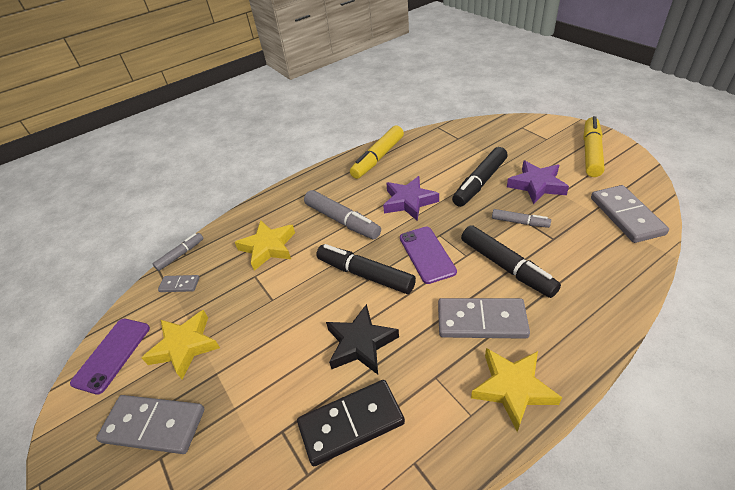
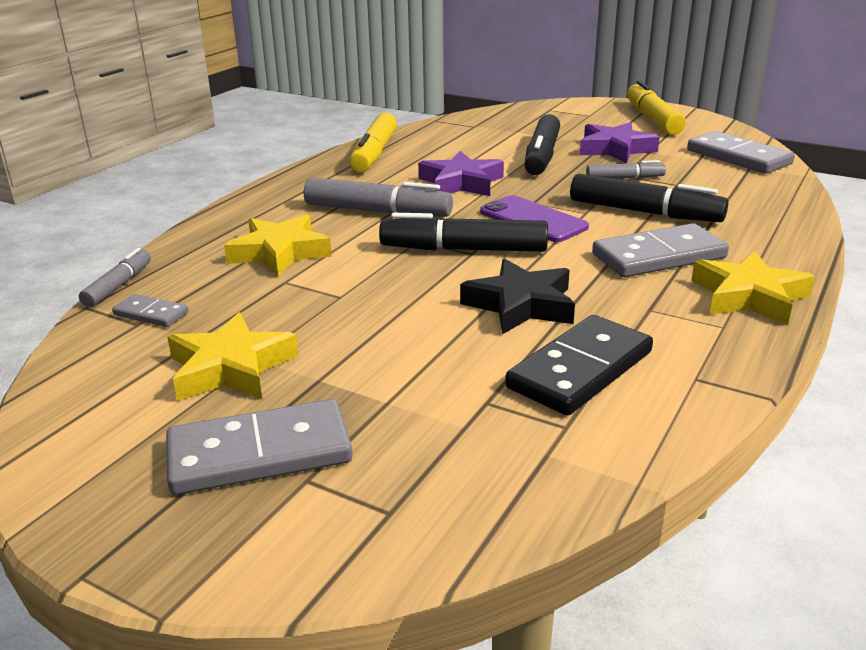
camera: 30 degrees left, 15 degrees down
(112, 355) = (89, 407): purple phone -> none
(179, 285) = (151, 314): grey domino -> grey domino turned 45 degrees clockwise

